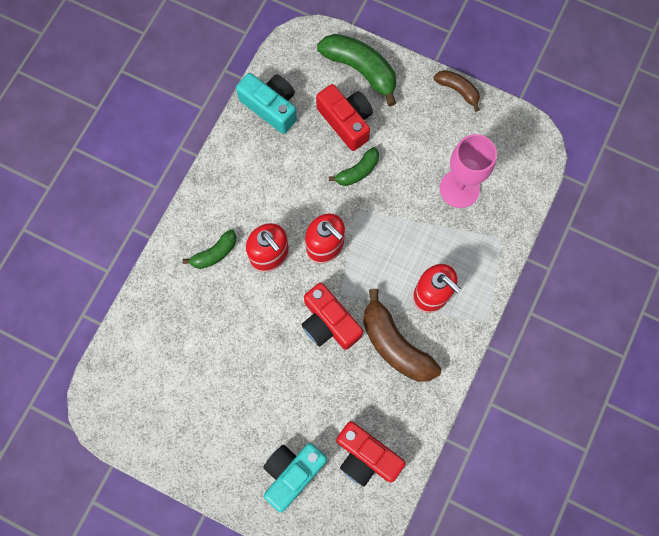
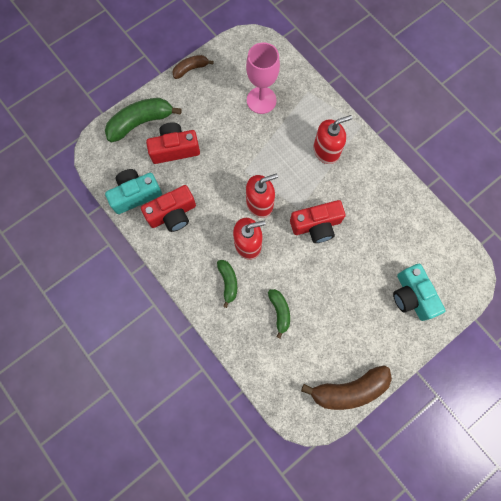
camera: 65 degrees left, 0 degrees up
(357, 171) = (216, 158): green banana -> green banana (279, 312)
(366, 456) = (419, 242): red camera -> red camera (172, 214)
(395, 344) = (351, 189): brown banana -> brown banana (348, 389)

